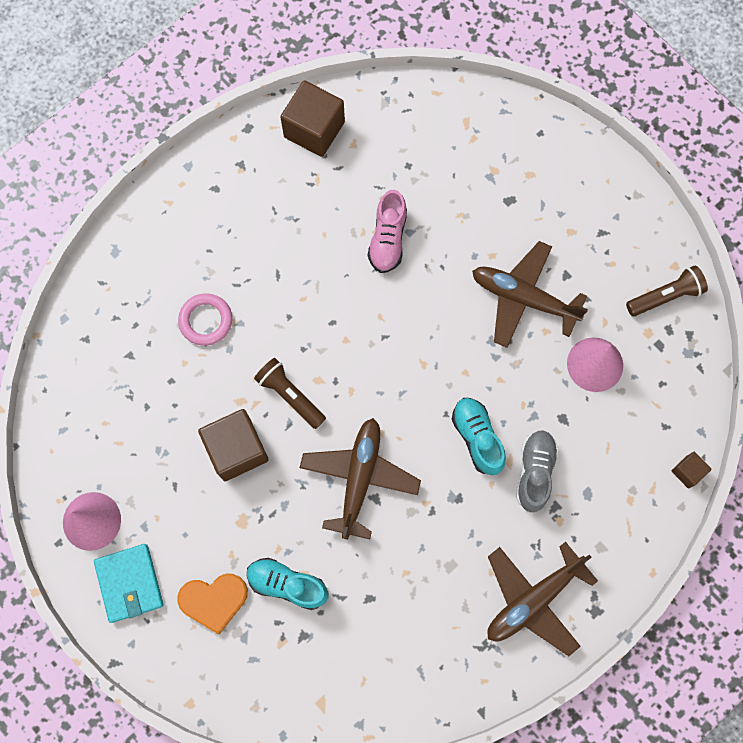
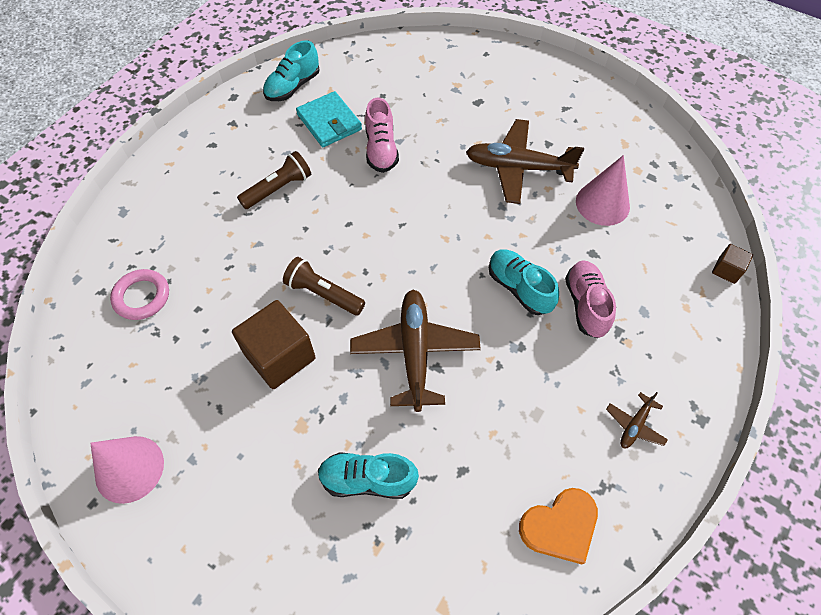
camera: 15 degrees left, 15 degrees down
(129, 583) = (184, 527): turquoise wallet -> turquoise wallet (329, 122)
(206, 321) = (224, 249): pink ring -> pink ring (142, 297)
(214, 600) = (287, 520): orange heart -> orange heart (560, 526)
(314, 129) = (293, 87): brown cube -> turquoise shoe
(533, 600) = (634, 425): brown plane -> brown plane, size x0.47
(534, 472) = (586, 305): grey shoe -> pink shoe
(665, 296) = (639, 141): brown flashlight -> brown flashlight (278, 189)

